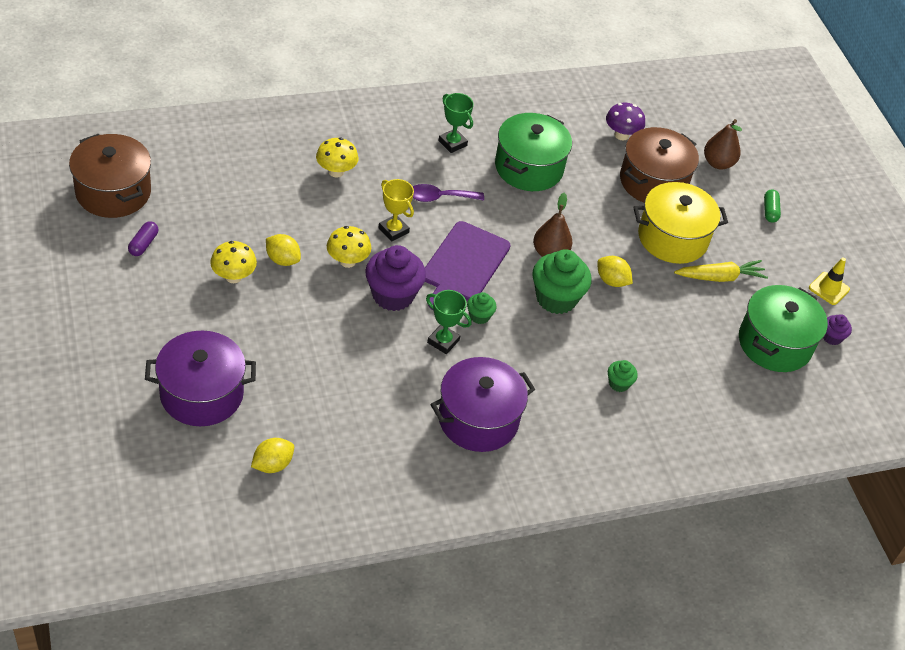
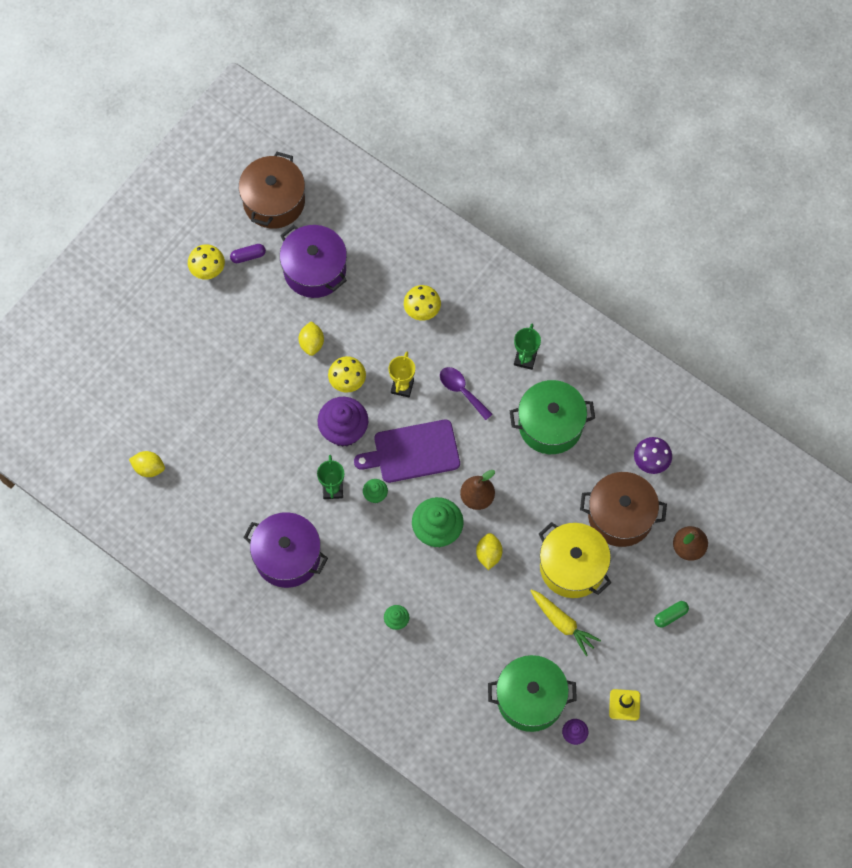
camera: 60 degrees right, 20 degrees up
(201, 394) = (164, 388): purple pot -> purple pot (314, 270)
(233, 277) = (270, 328): yellow mushroom -> yellow mushroom (208, 270)

